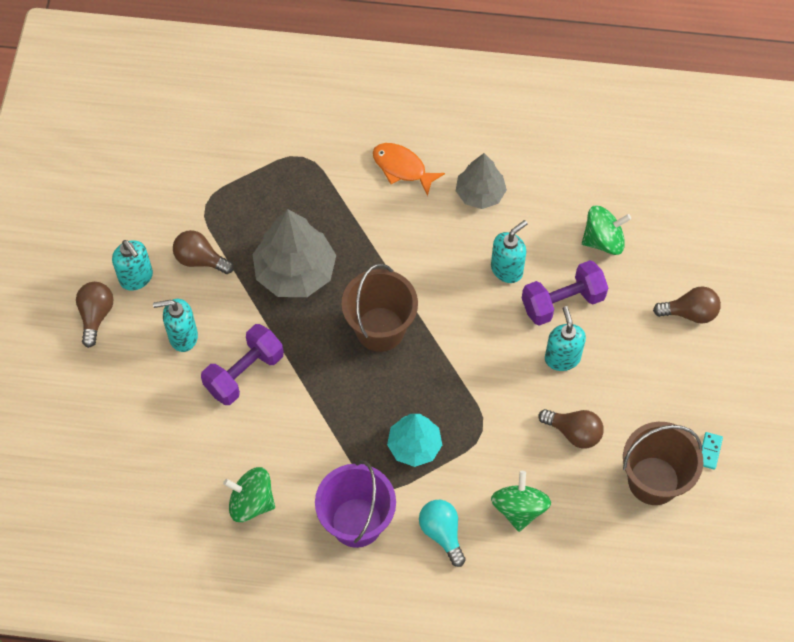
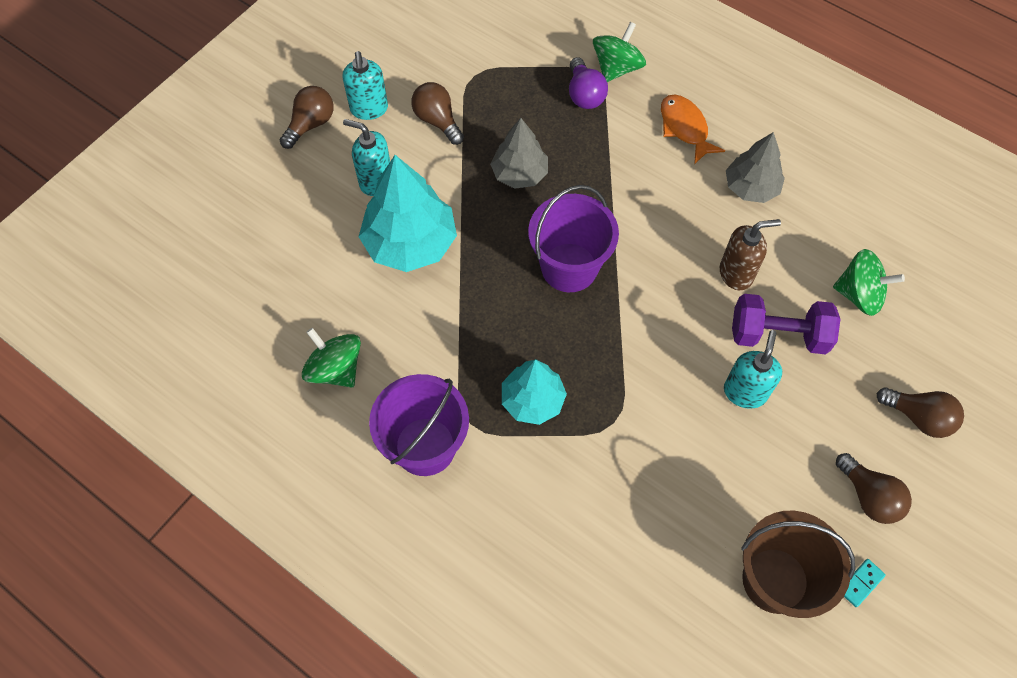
camera: 30 degrees right, 0 degrees up
(244, 373) = (410, 243): purple dumbbell -> turquoise tree
(295, 272) = (519, 174): grey tree -> grey tree, size x0.63
(306, 178) = (584, 94): none -> purple light bulb
(380, 329) = (569, 267): brown bucket -> purple bucket
(442, 533) = (506, 507): turquoise light bulb -> none
(507, 269) = (736, 273): turquoise soap dispenser -> brown soap dispenser
(519, 508) = (604, 527): green spinning top -> green spinning top (616, 68)
(574, 432) = (713, 477): brown light bulb -> brown light bulb (868, 496)

